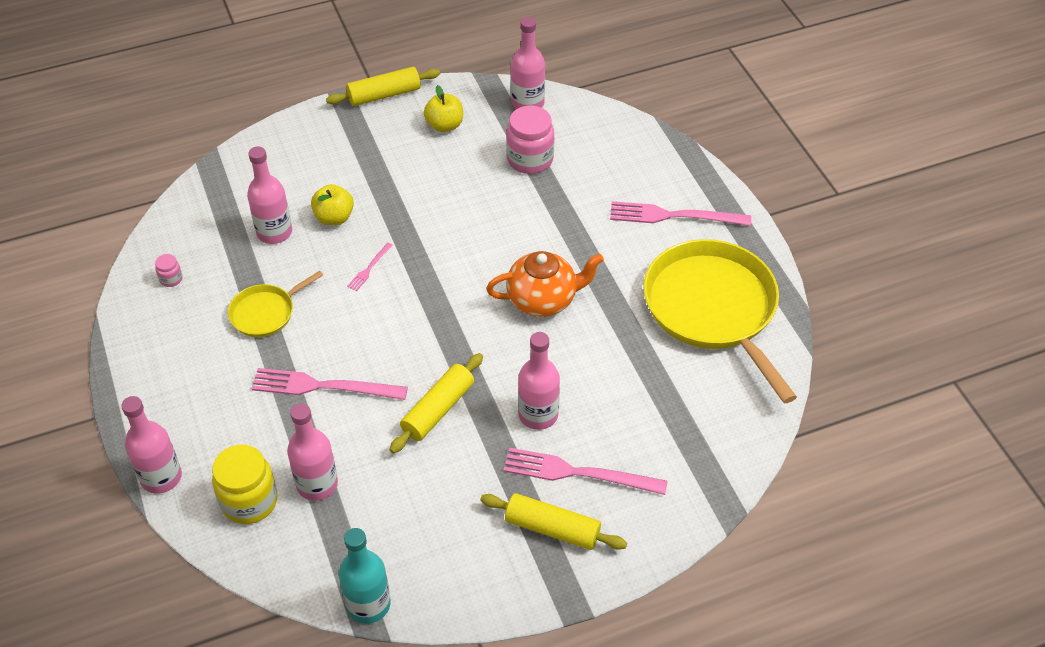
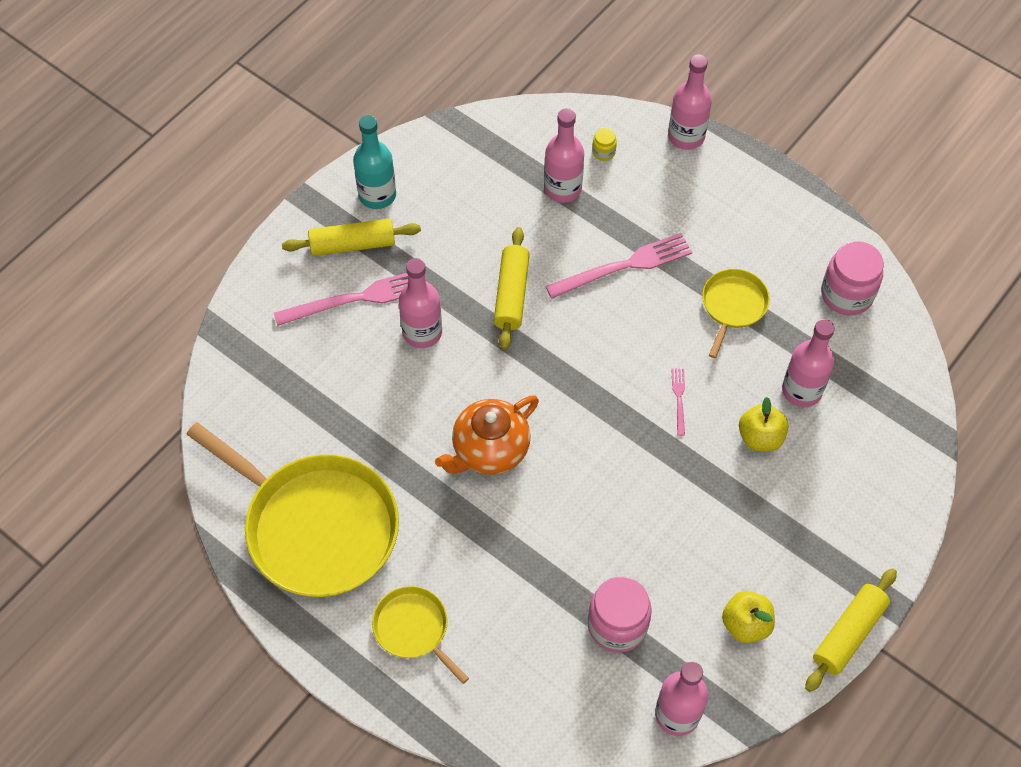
camera: 150 degrees right, 10 degrees up
(171, 279) = (846, 294): pink jar -> pink jar, size x2.17
(249, 501) = (603, 152): yellow jar -> yellow jar, size x0.46
(368, 604) = (457, 128): turquoise bottle -> turquoise bottle (377, 195)
(674, 216) = (413, 629): pink fork -> yellow pan

